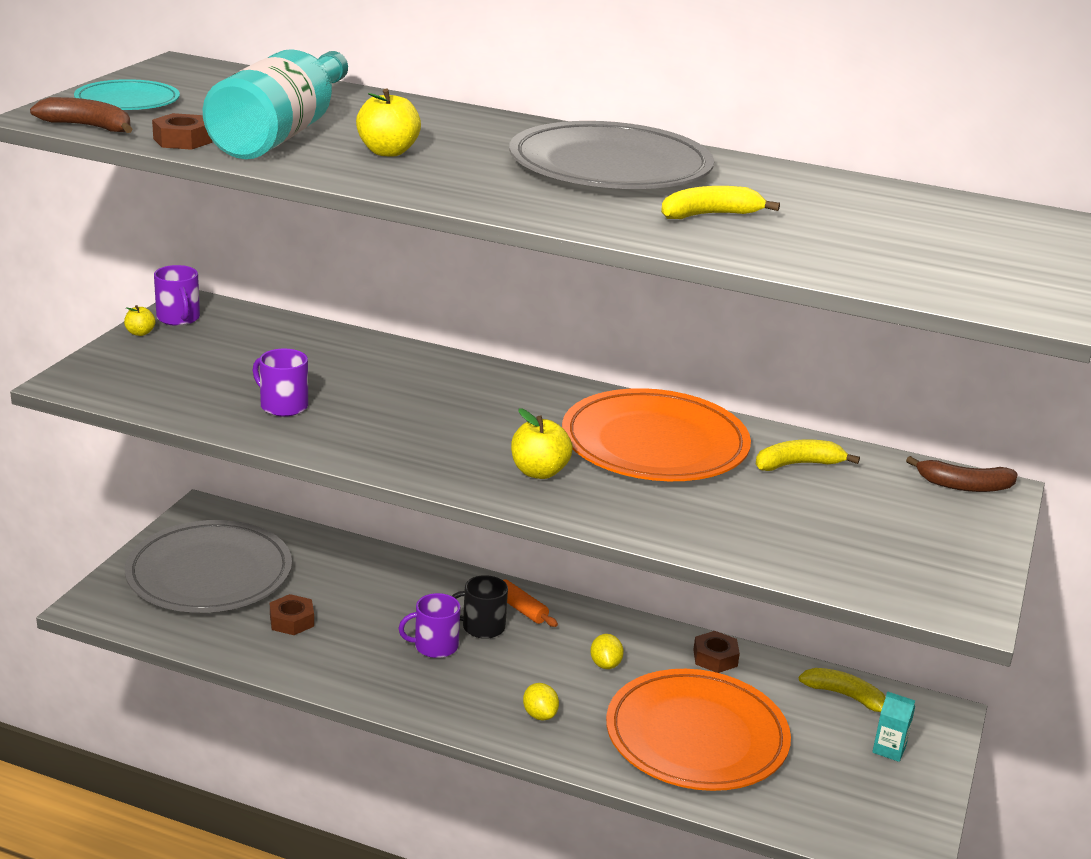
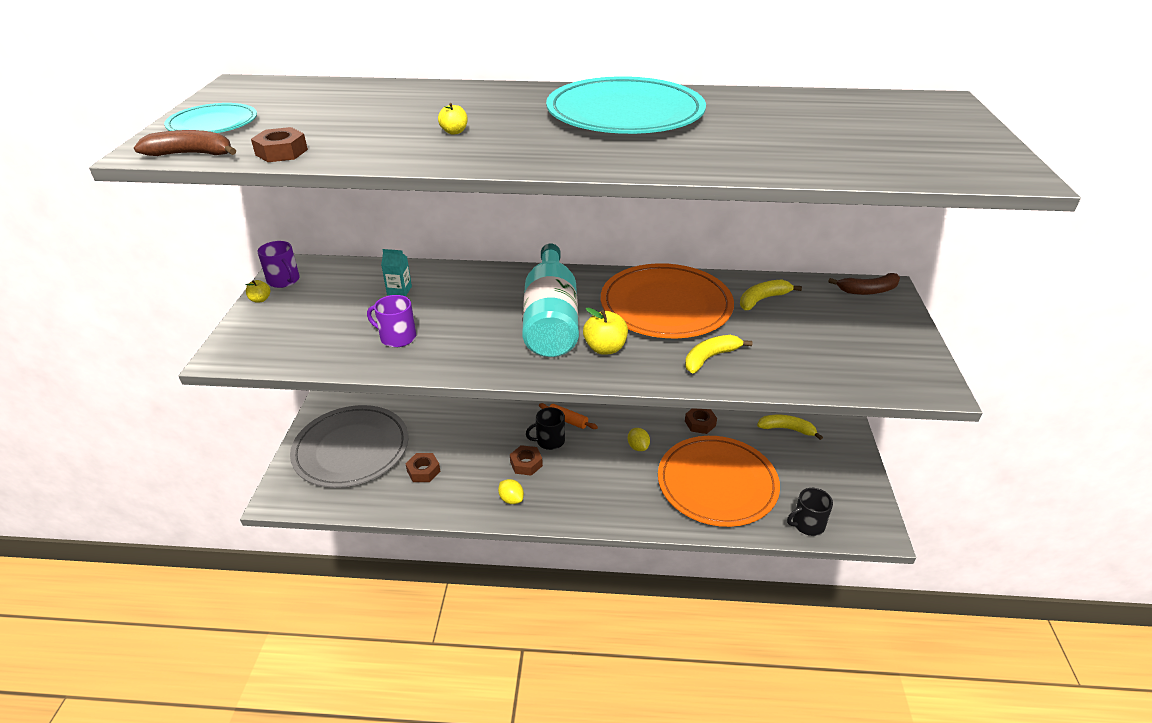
camera: 15 degrees left, 10 degrees up
(281, 133) = (359, 131): turquoise bottle -> turquoise bottle (551, 319)
(387, 152) = (454, 132): yellow apple -> yellow apple, size x0.56
(435, 646) = (526, 464): purple mug -> brown nut
(539, 715) = (615, 497): yellow lemon -> yellow lemon (511, 499)
(610, 167) = (625, 114): grey plate -> turquoise plate
(710, 215) = (729, 141): yellow banana -> yellow banana (710, 358)
(804, 818) = (807, 524): none -> black mug
(889, 749) = (829, 459): turquoise carton -> turquoise carton (399, 290)

